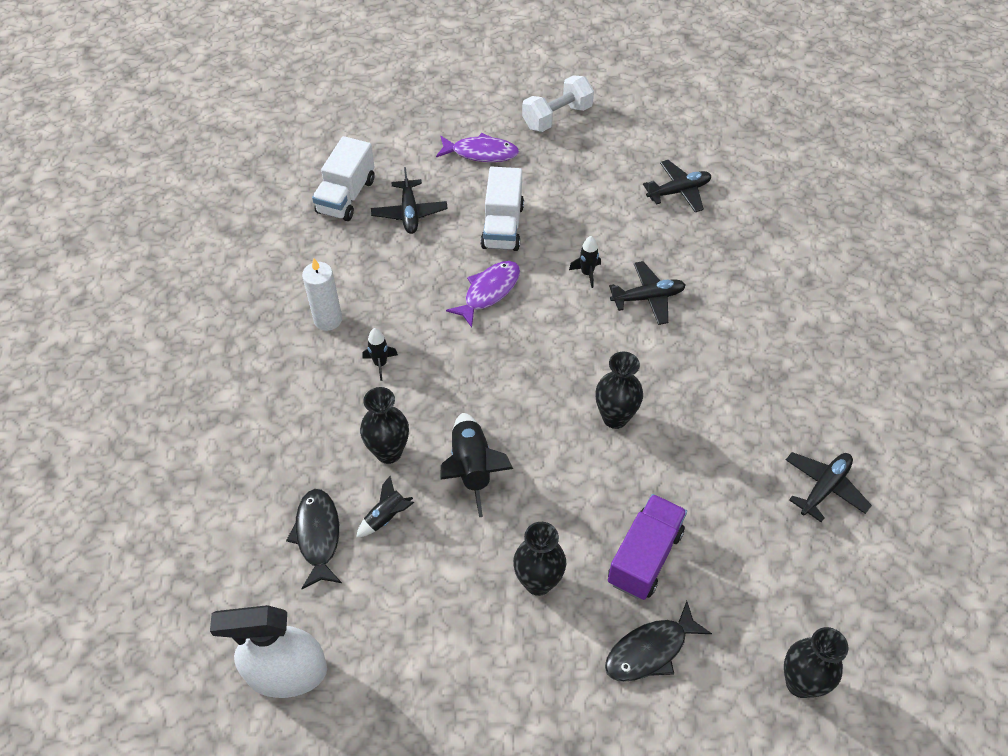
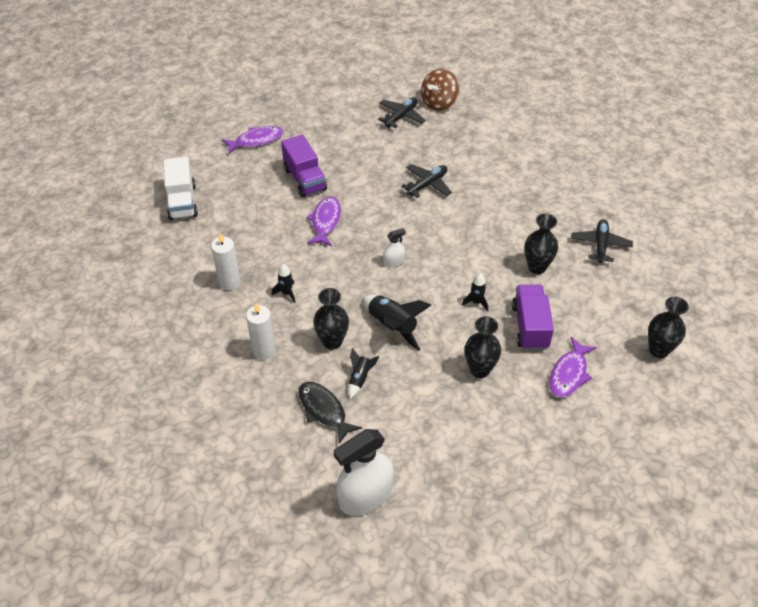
camera: 30 degrees left, 5 degrees down
(305, 424) = (264, 351): none -> white candle
(409, 213) = (235, 195): black plane -> none
(502, 226) = (305, 179): white truck -> purple truck
(533, 383) = (393, 262): none -> white spray bottle
(557, 117) = (291, 100): white dumbbell -> none
(587, 273) = (380, 185): black rocket -> black rocket (476, 302)
(615, 417) = (457, 260): black vase -> black vase (537, 267)
(650, 650) = (569, 374): black fish -> purple fish
(741, 192) = (439, 103): none -> brown spinning top

